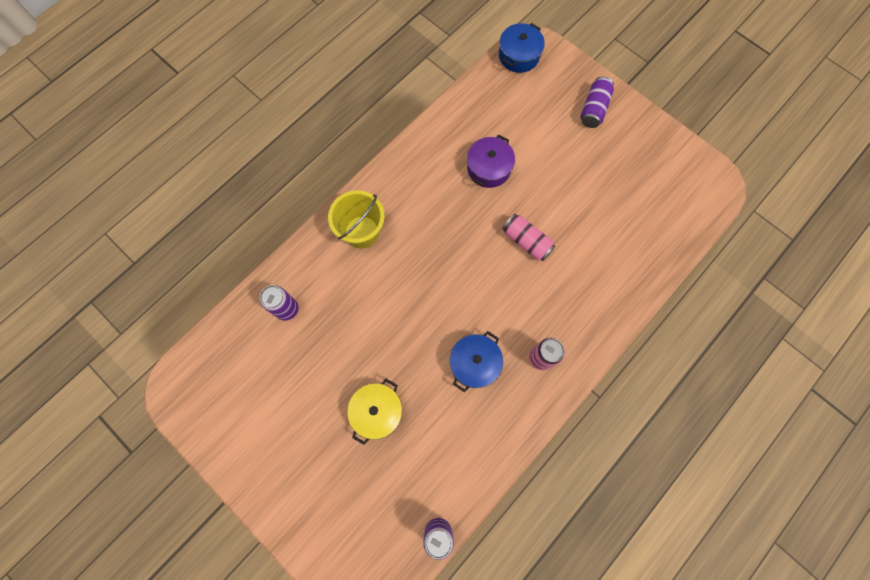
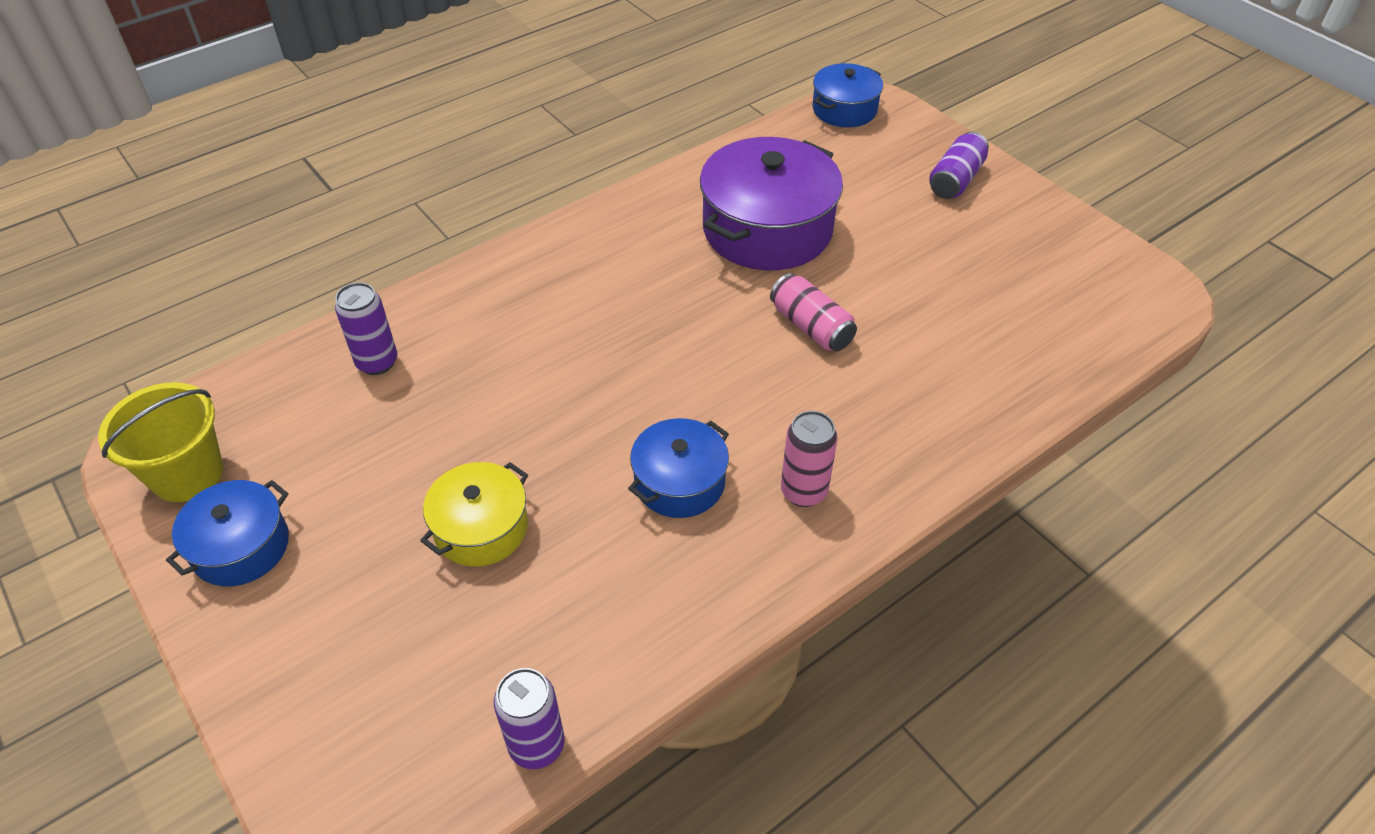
camera: 10 degrees right, 25 degrees down
(254, 446) = (241, 547): none -> blue pot
(362, 232) = (536, 281): yellow bucket -> yellow bucket (187, 474)
(489, 168) = (767, 229): purple pot -> purple pot, size x1.77

